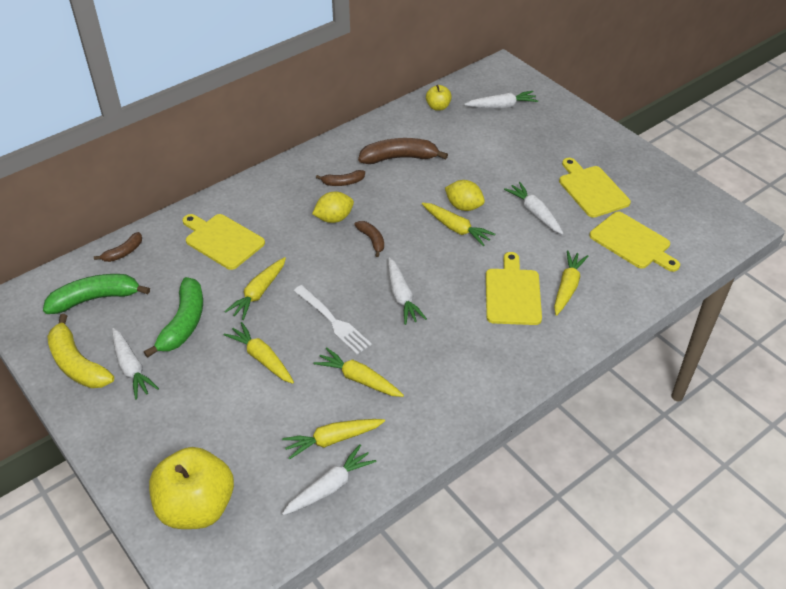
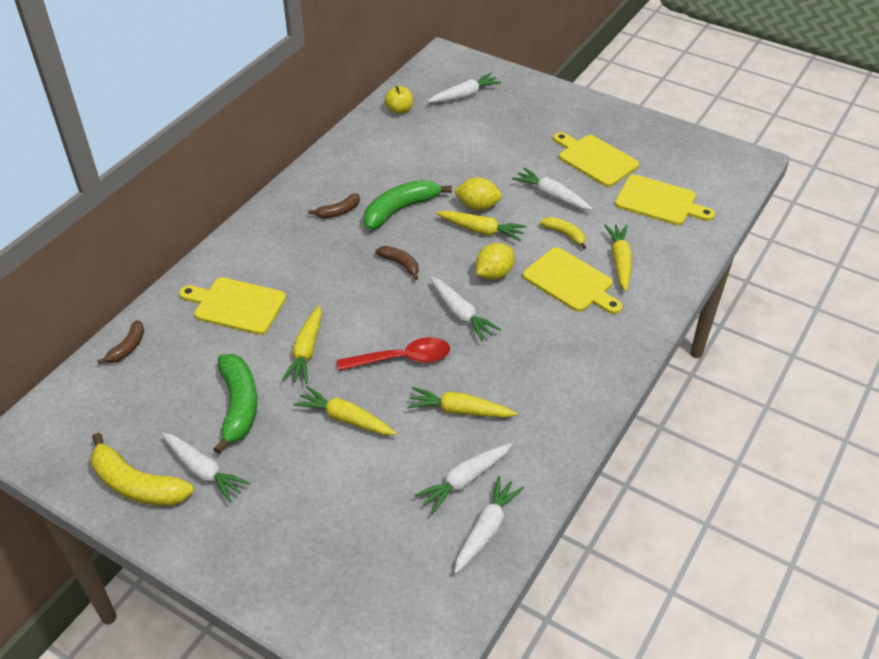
camera: 20 degrees left, 0 degrees up
(95, 299) = (120, 407): green banana -> green banana (400, 210)
(196, 507) = (355, 596): yellow apple -> none
(332, 440) = (464, 481): yellow carrot -> white carrot
(333, 321) = (402, 359): white fork -> red spoon
(334, 218) = (348, 251): yellow lemon -> yellow lemon (494, 274)
(399, 158) = (385, 172): brown banana -> none
(512, 294) = (570, 282): yellow cutting board -> yellow cutting board turned 150 degrees clockwise
(529, 250) = (565, 234): none -> yellow banana

